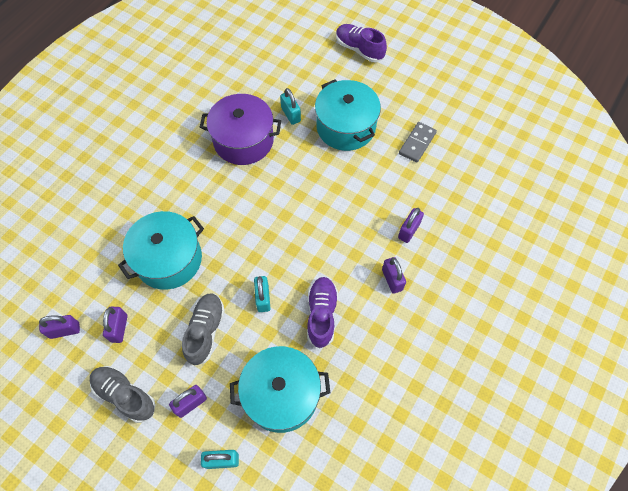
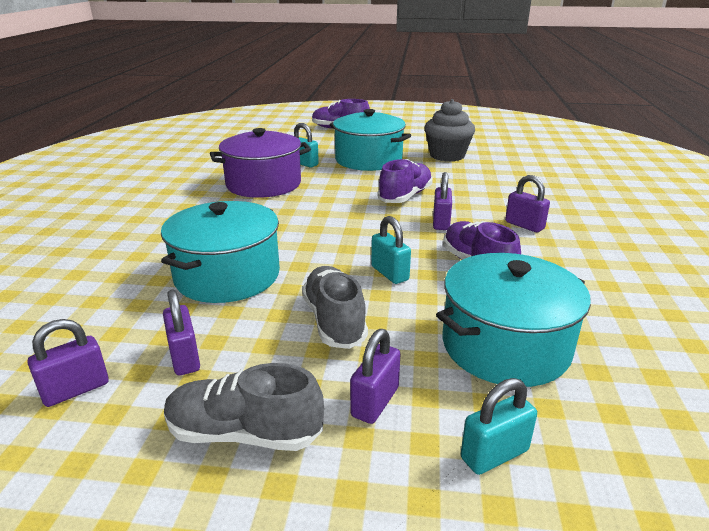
camera: 25 degrees left, 35 degrees down
(336, 202) = (405, 196): none -> purple shoe
(409, 230) = (501, 196): purple padlock -> purple padlock (441, 222)
(417, 143) = (447, 155): grey domino -> grey cupcake

